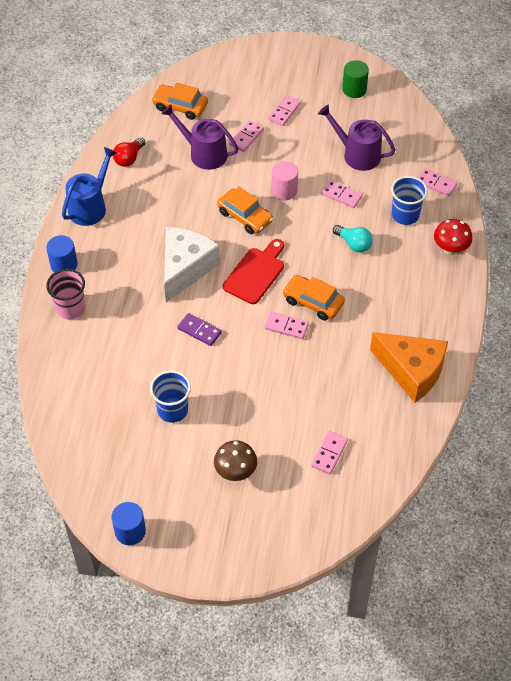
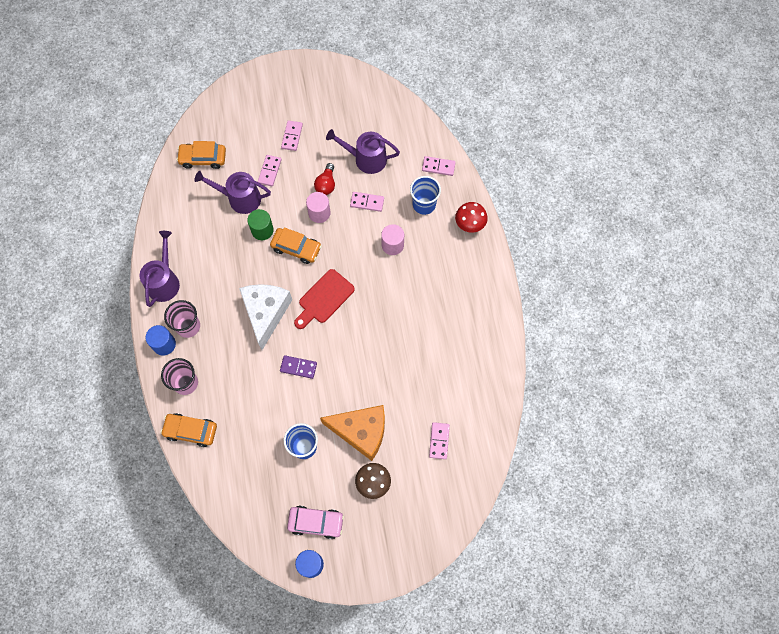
camera: 20 degrees left, 15 degrees up
(90, 207) = (164, 281): blue watering can -> purple watering can
(97, 256) = (188, 326): none -> pink cup
(129, 158) = (179, 223): red light bulb -> red light bulb (326, 184)
(154, 491) = (316, 522): none -> pink car
(255, 273) = (324, 299): red cutting board -> red cutting board turned 150 degrees counterclockwise
(286, 326) = (366, 339): pink domino -> none
(313, 302) = (379, 310): orange car -> orange car (191, 431)
(353, 244) = (392, 245): turquoise light bulb -> pink cylinder
(354, 89) = (342, 96): green cylinder -> green cylinder (262, 230)
(411, 371) = (477, 346): orange cheese -> orange cheese (361, 432)

